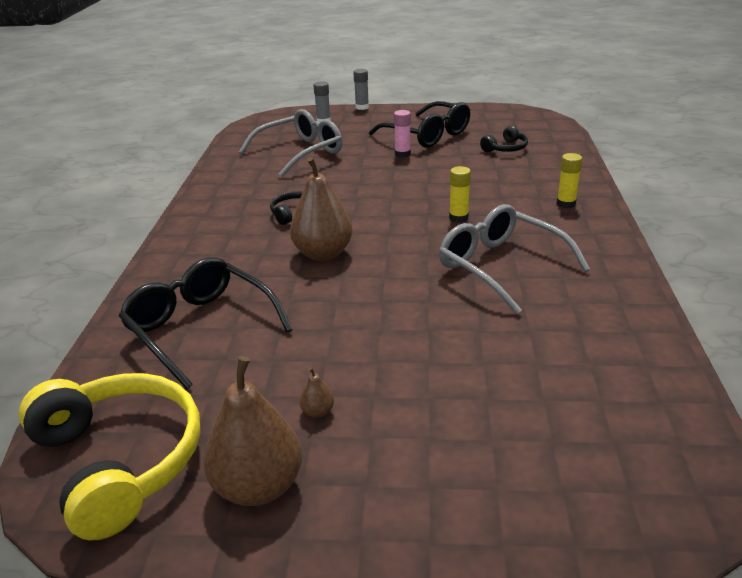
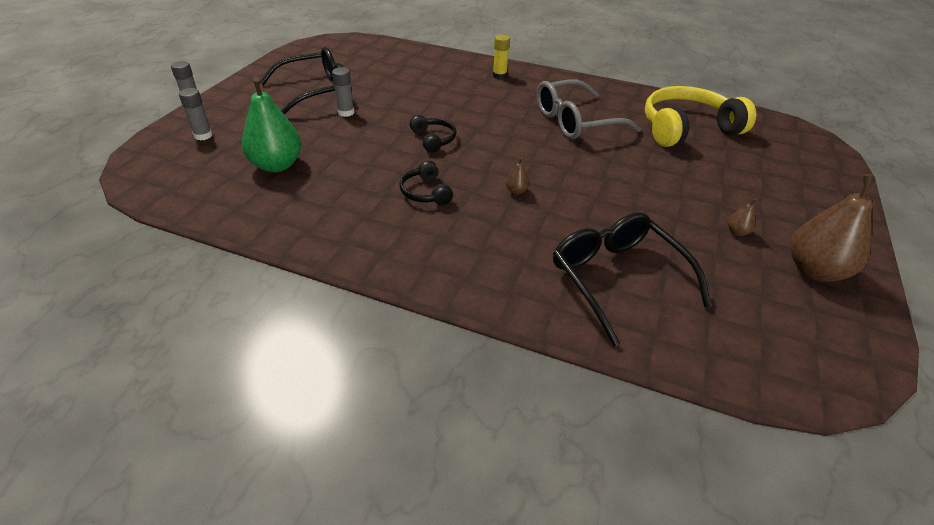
camera: 75 degrees left, 10 degrees up
(120, 460) = (797, 342): yellow headphones -> yellow headphones (686, 128)
(200, 328) = (617, 279): black glasses -> black glasses turned 90 degrees clockwise
(300, 152) = (277, 165): grey glasses -> green pear
(323, 254) = (516, 191): brown pear -> brown pear, size x0.41
(402, 154) = (346, 112): pink glue stick -> grey glue stick
(458, 218) = (493, 118): yellow glue stick -> none
(505, 148) = (384, 69): black headphones -> black headphones (433, 139)

